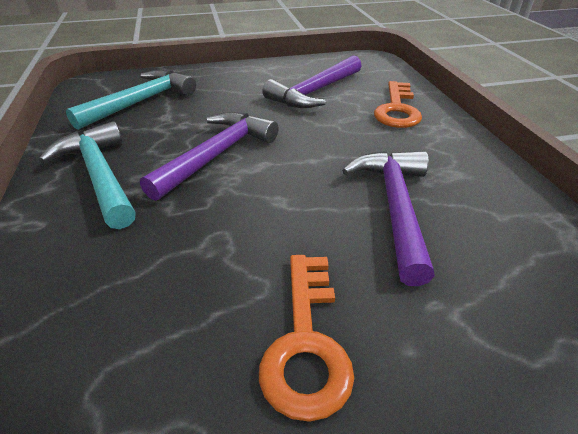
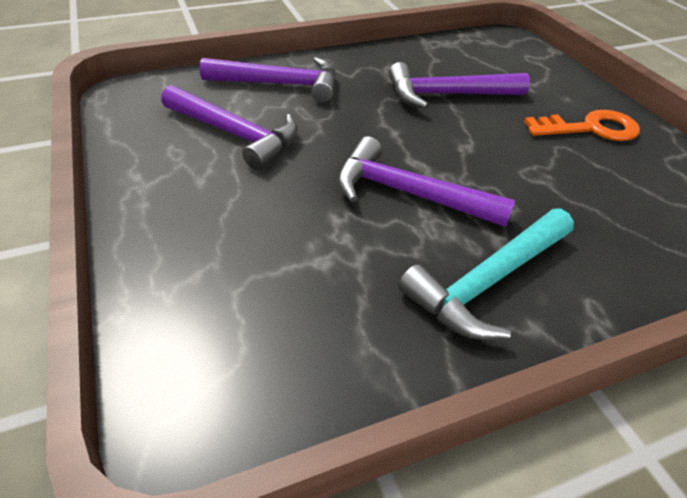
camera: 100 degrees left, 5 degrees up
(141, 102) = (274, 305): turquoise hammer -> none
(397, 109) = (280, 84): orange key -> purple hammer

